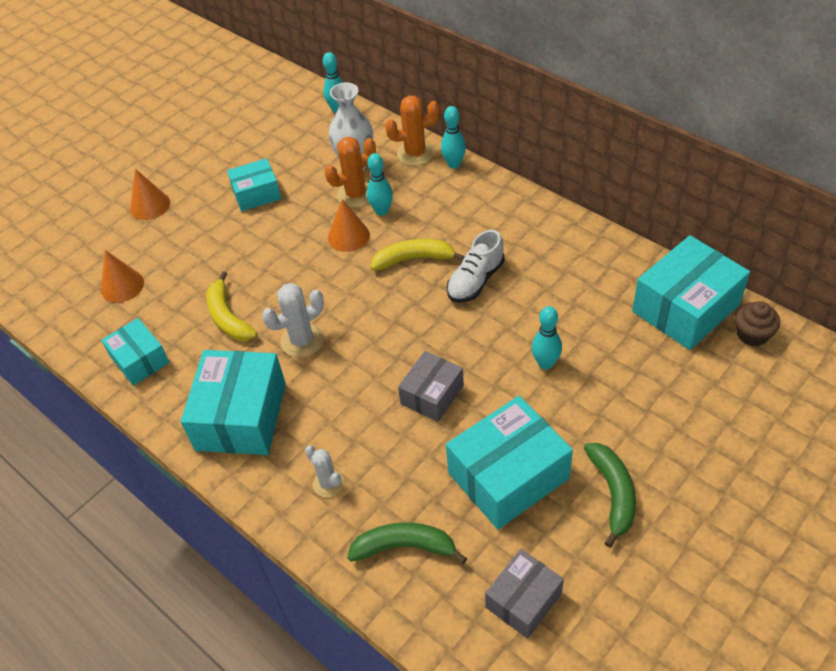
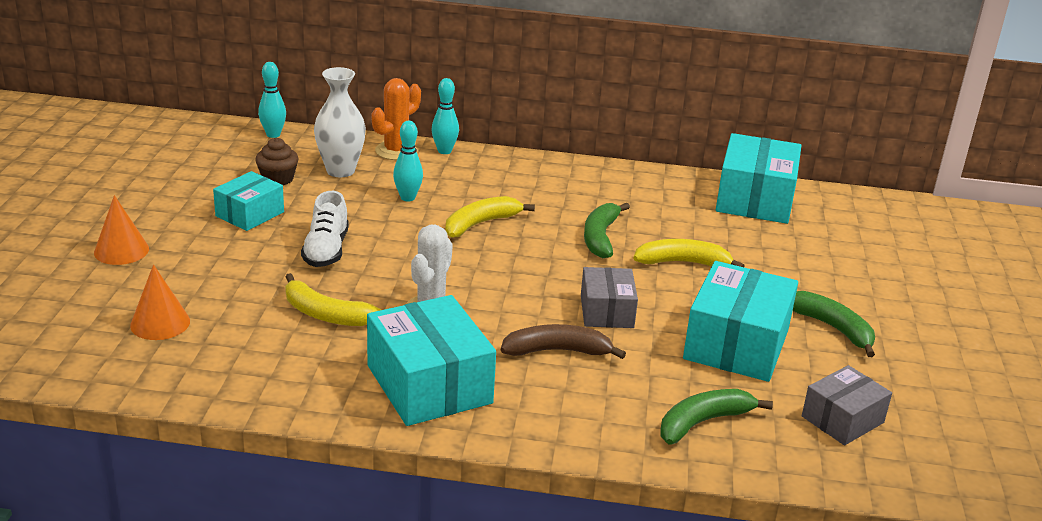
camera: 40 degrees left, 20 degrees down
(140, 360) = (254, 376): turquoise box -> none
(328, 483) = (579, 404): white cactus -> none
(348, 236) = (393, 223): orange cone -> none
(356, 195) = (366, 192): orange cactus -> none
(358, 422) = (557, 351): none -> brown banana
(475, 281) = (557, 224): white shoe -> white shoe (326, 250)
(499, 308) = (600, 237): none -> green banana
(523, 600) = (842, 419): grey box -> grey box turned 45 degrees clockwise
(545, 363) = (683, 263): turquoise bowling pin -> yellow banana
(752, 334) = (821, 202): brown cupcake -> brown cupcake (278, 179)

